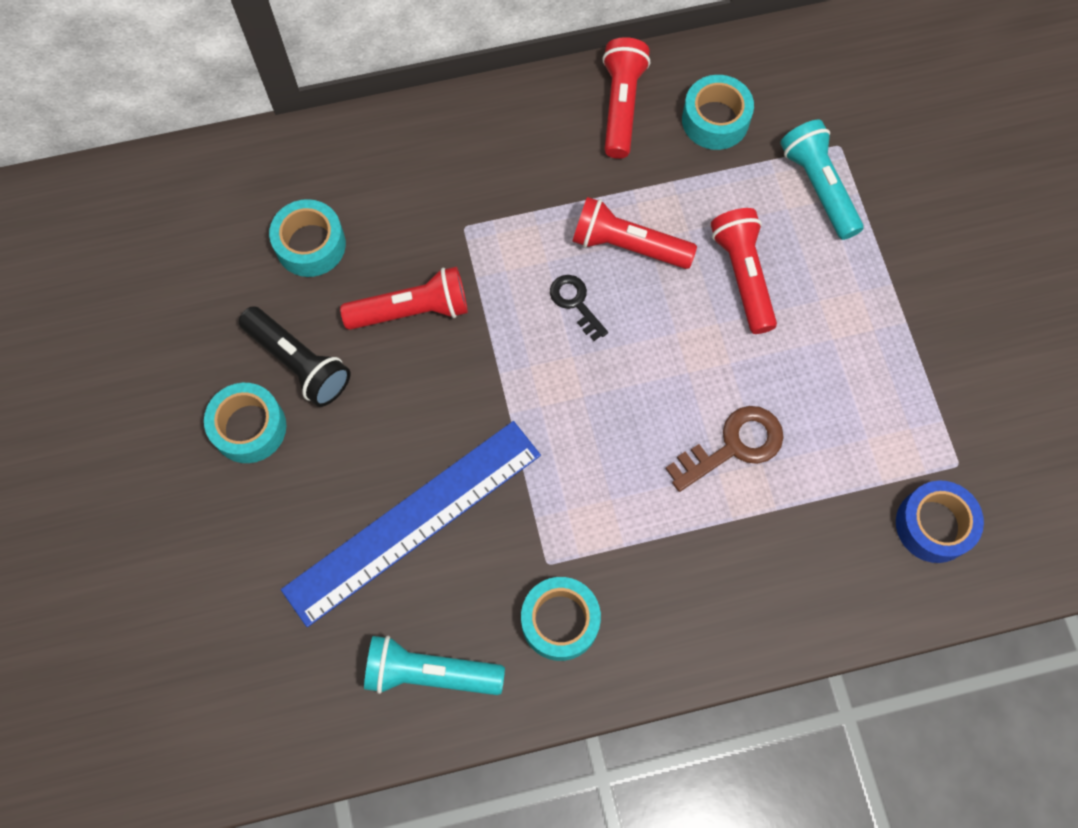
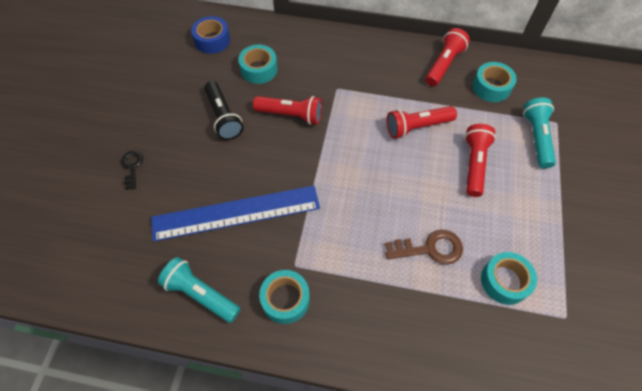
camera: 25 degrees right, 10 degrees down
(249, 427) = (183, 136): turquoise tape -> turquoise tape (504, 281)
(575, 302) = (376, 143): black key -> black key (132, 167)
(628, 245) = (417, 127): red flashlight -> red flashlight turned 60 degrees counterclockwise
(933, 525) = (536, 346): blue tape -> blue tape (212, 40)

